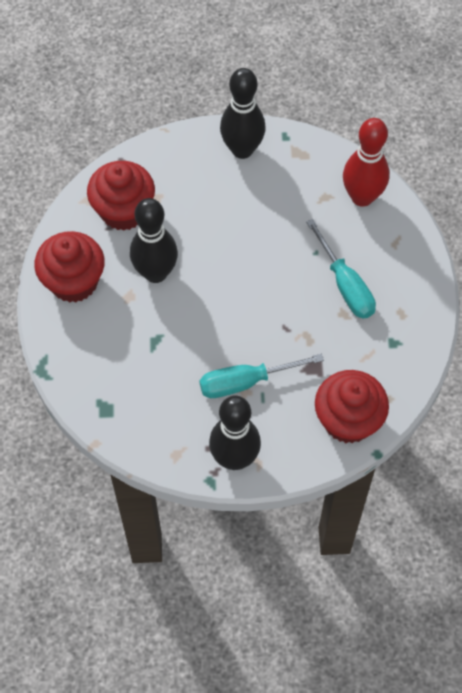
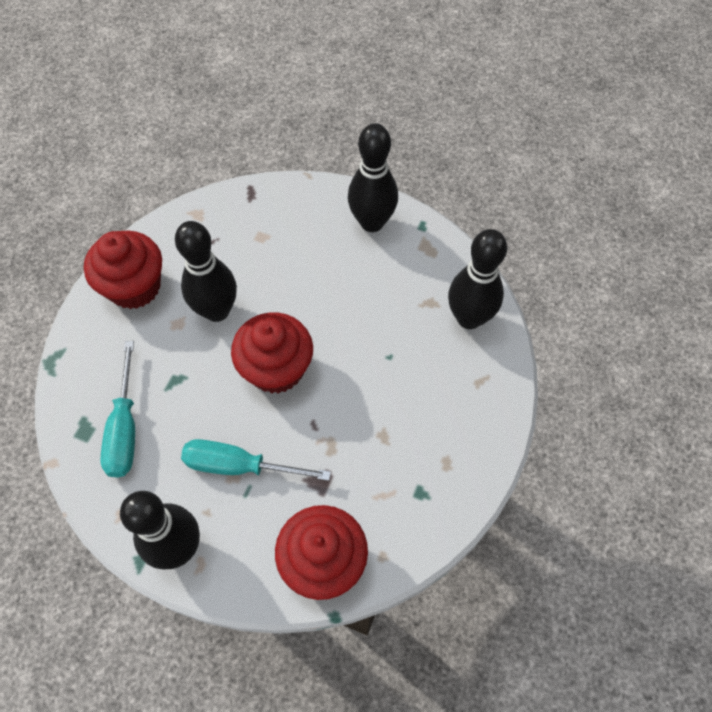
camera: 25 degrees right, 0 degrees up
(123, 211) = (223, 237): red cupcake -> red cupcake (276, 369)
(345, 285) = (402, 405): turquoise screwdriver -> turquoise screwdriver (125, 428)
(362, 197) = (469, 318): red bowling pin -> black bowling pin

